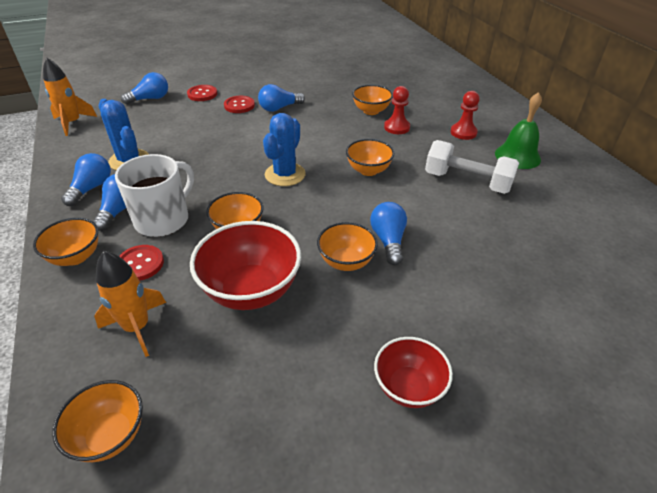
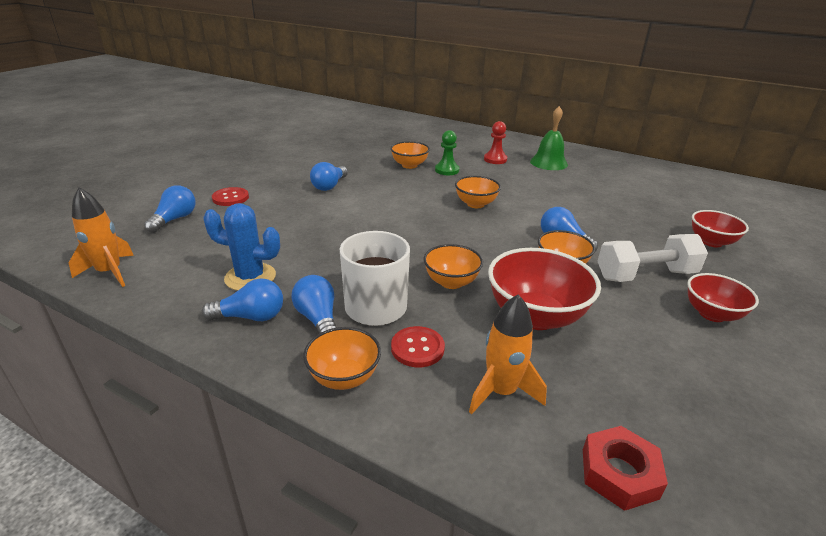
camera: 40 degrees left, 10 degrees down
(91, 188) = (250, 317): blue light bulb -> blue light bulb turned 105 degrees clockwise
(110, 435) = (619, 473): orange bowl -> red nut
(239, 105) = (287, 195): red button -> none
(285, 174) = (420, 230): blue cactus -> none
(396, 127) = (447, 170): red pawn -> green pawn
(467, 182) = (546, 187): white dumbbell -> white dumbbell (645, 275)
(556, 324) = (711, 242): none -> red bowl

